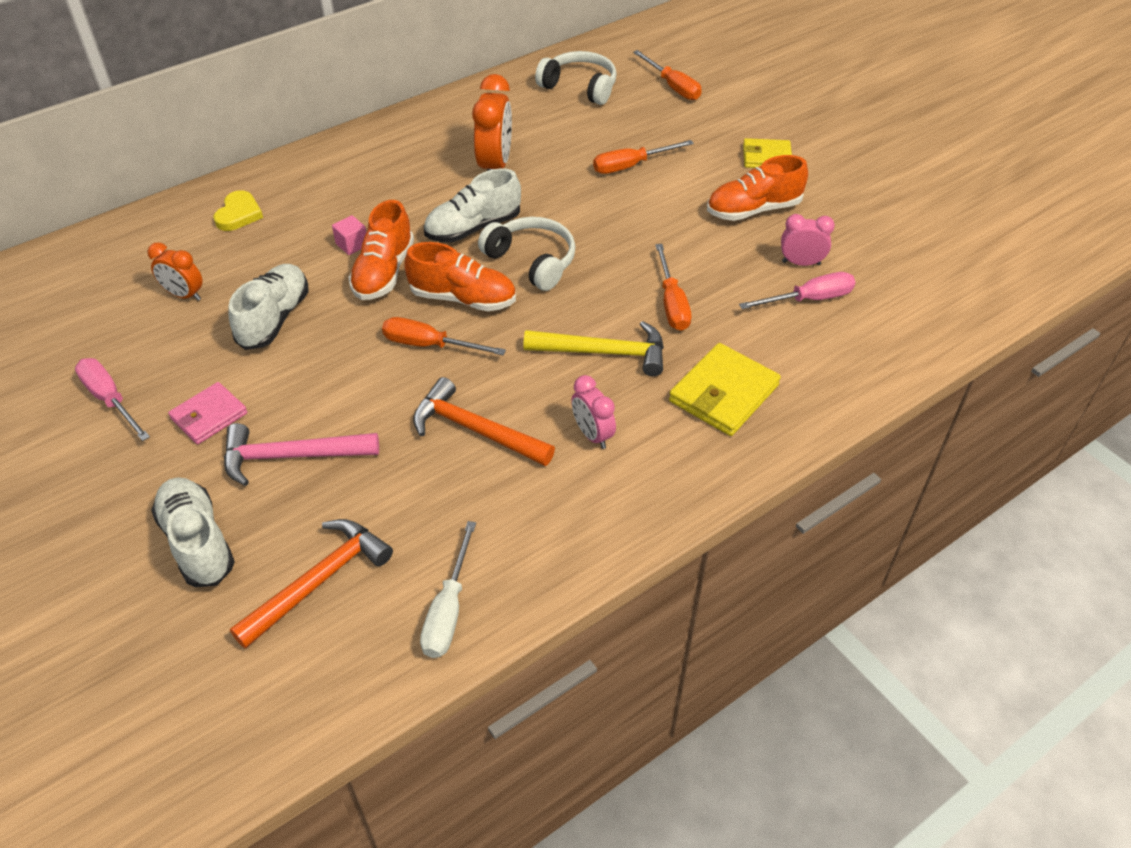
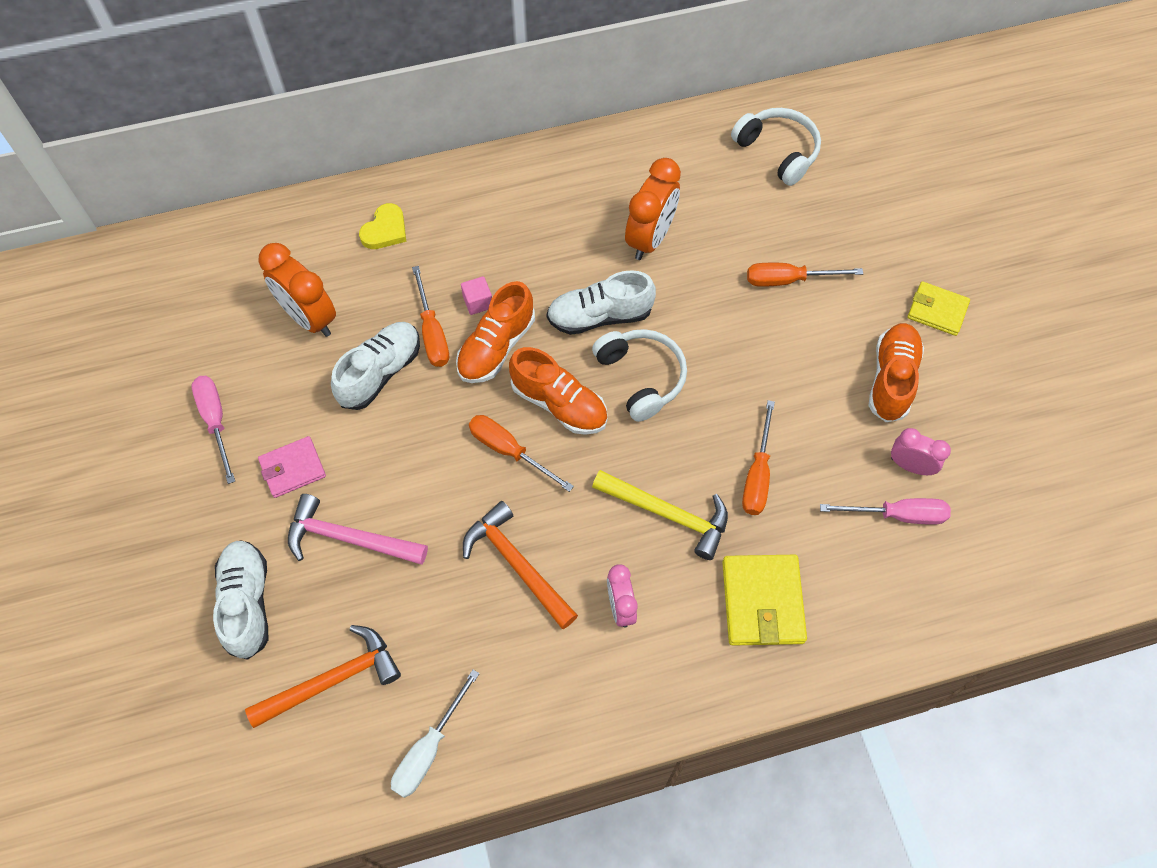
camera: 20 degrees right, 15 degrees up
(184, 295) = (309, 318): orange clock -> orange clock, size x1.65
(672, 86) = (878, 179): orange screwdriver -> orange screwdriver (432, 333)
(723, 393) = (762, 602): yellow wallet -> yellow wallet turned 60 degrees counterclockwise
(753, 210) = (891, 379): orange shoe -> orange shoe turned 105 degrees clockwise

